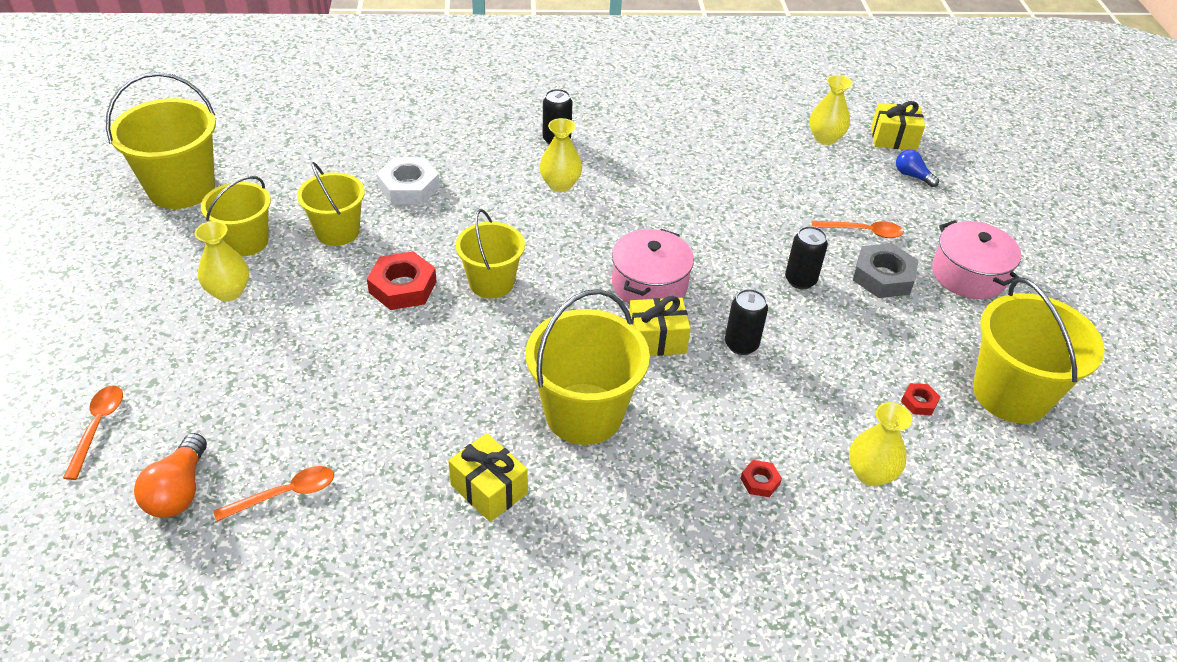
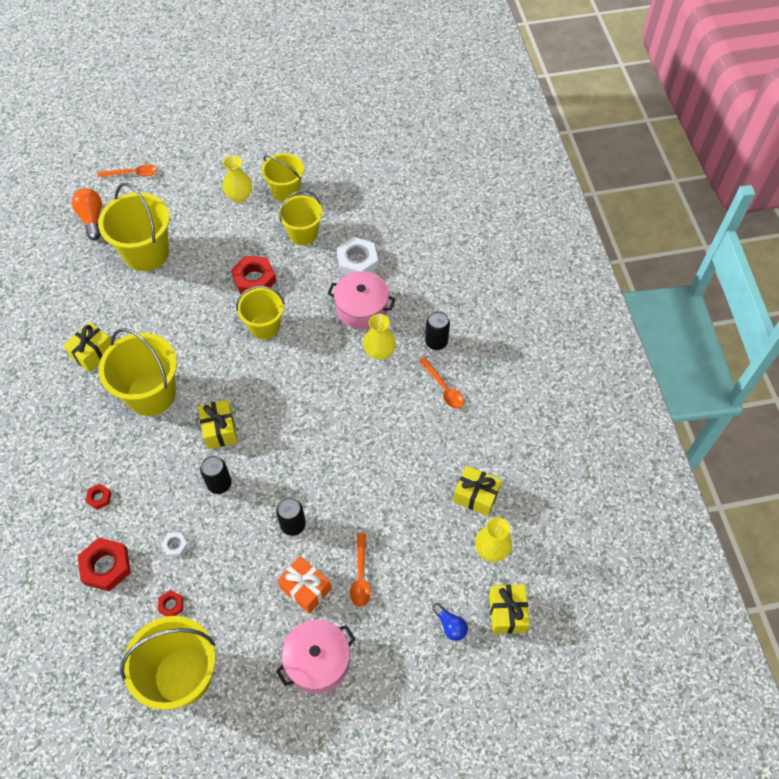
camera: 85 degrees right, 15 degrees up
(179, 490) = (92, 219): orange light bulb -> orange light bulb turned 75 degrees clockwise
(181, 188) = (332, 146): yellow bucket -> yellow bucket (146, 253)
(285, 494) = (89, 262): orange spoon -> orange spoon (443, 388)
(649, 284) = (275, 421): pink pot -> pink pot (362, 308)
(763, 139) = (476, 496): none -> yellow gift
(834, 395) = (175, 545): none -> white nut
(870, 473) = (106, 566): yellow vase -> red nut
(883, 277) = (305, 589): grey nut -> orange gift
(912, 176) = (450, 625): blue light bulb -> blue light bulb turned 105 degrees clockwise

